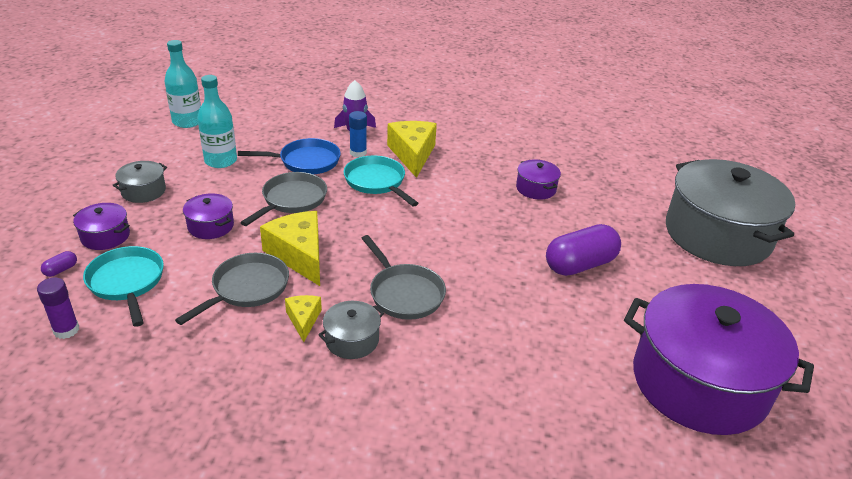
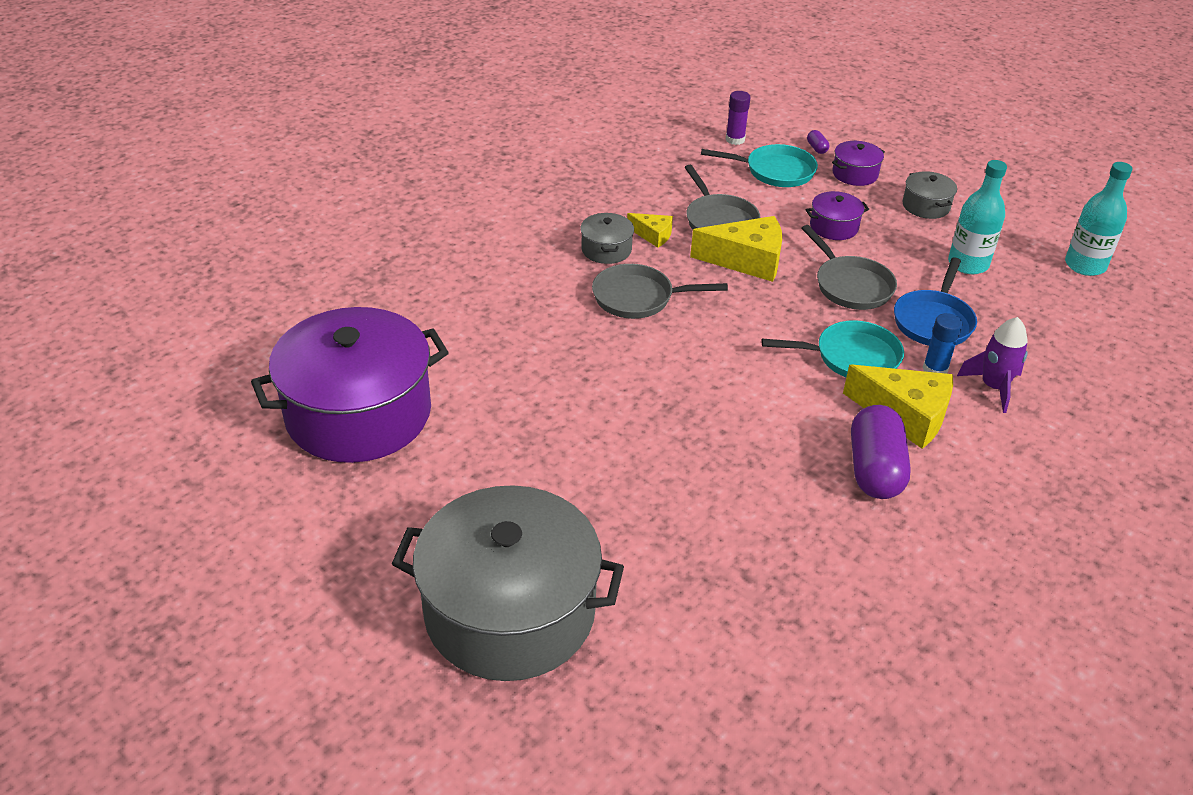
camera: 125 degrees right, 5 degrees up
(536, 188) = (746, 490): purple pot -> none
(580, 265) = (573, 436): purple capsule -> purple capsule (875, 469)

